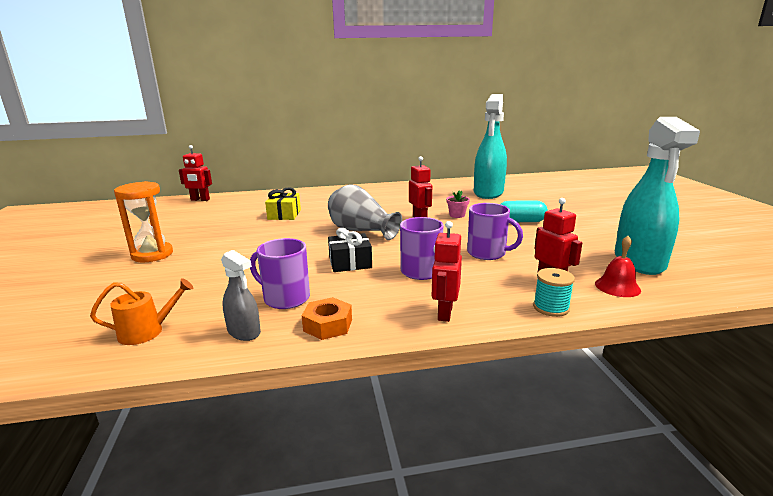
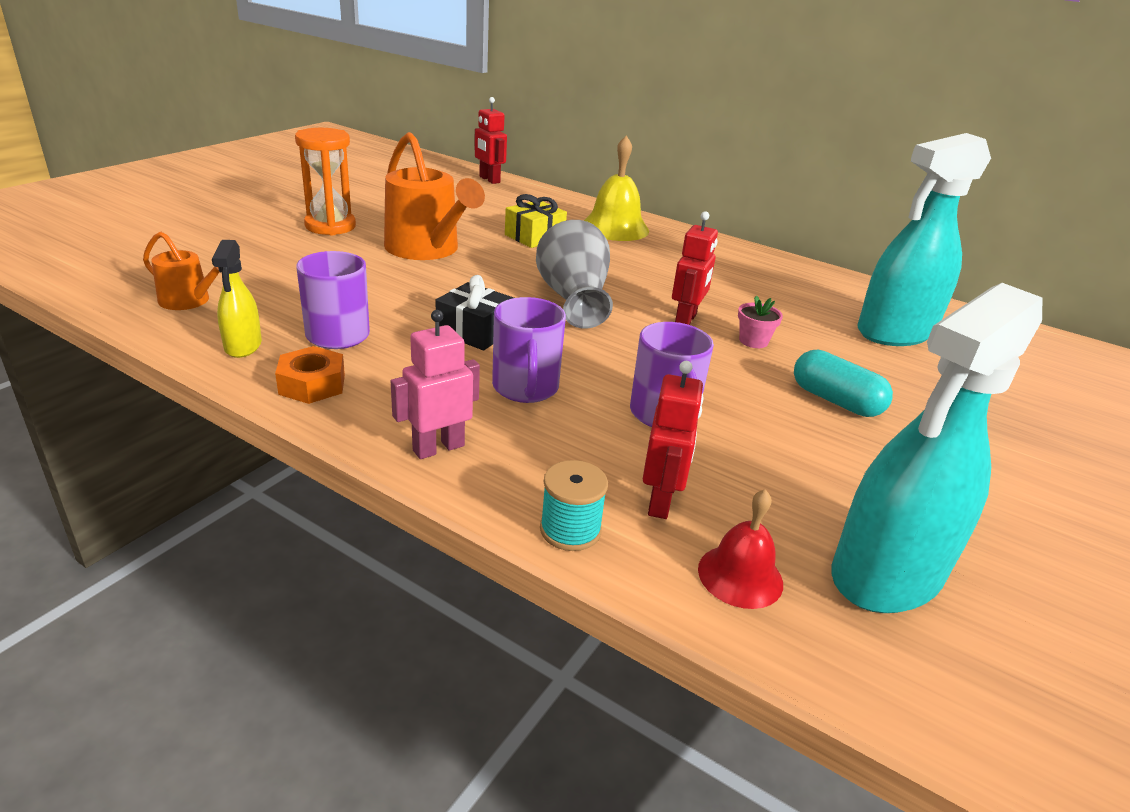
camera: 40 degrees right, 10 degrees up
(241, 241) = (426, 249): none -> orange watering can
(244, 332) = (243, 346): grey spray bottle -> yellow spray bottle
(313, 197) = (615, 228): none -> yellow bell
(444, 313) = (438, 448): red robot -> pink robot

